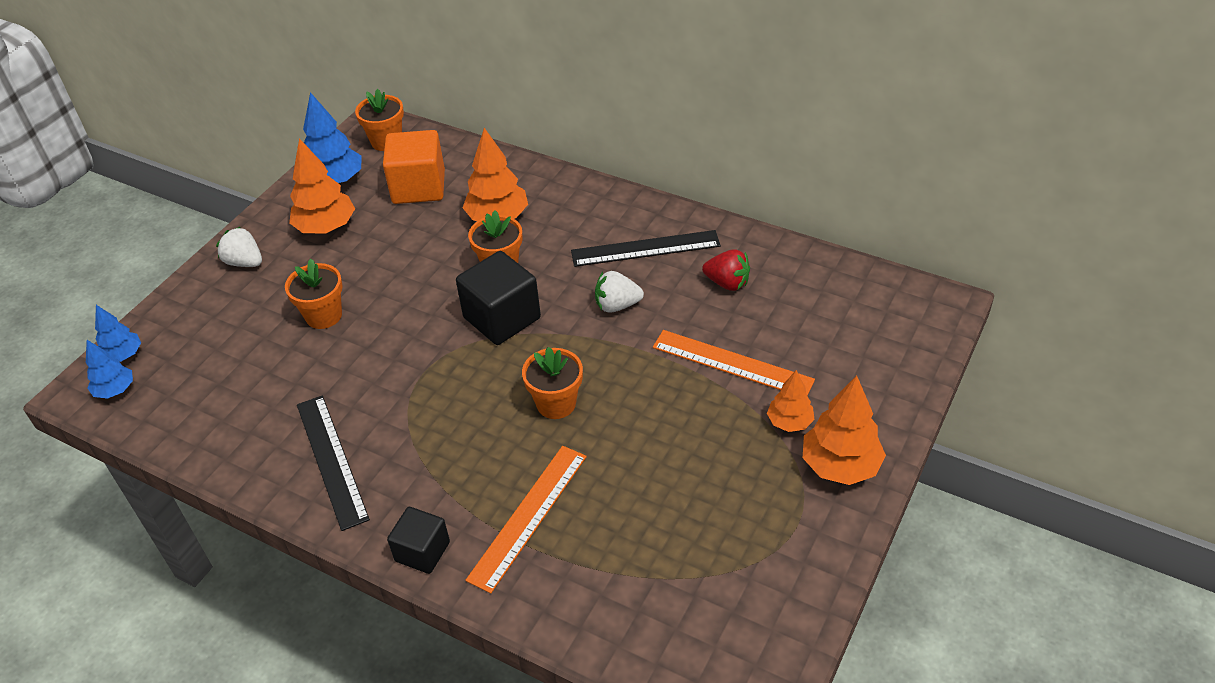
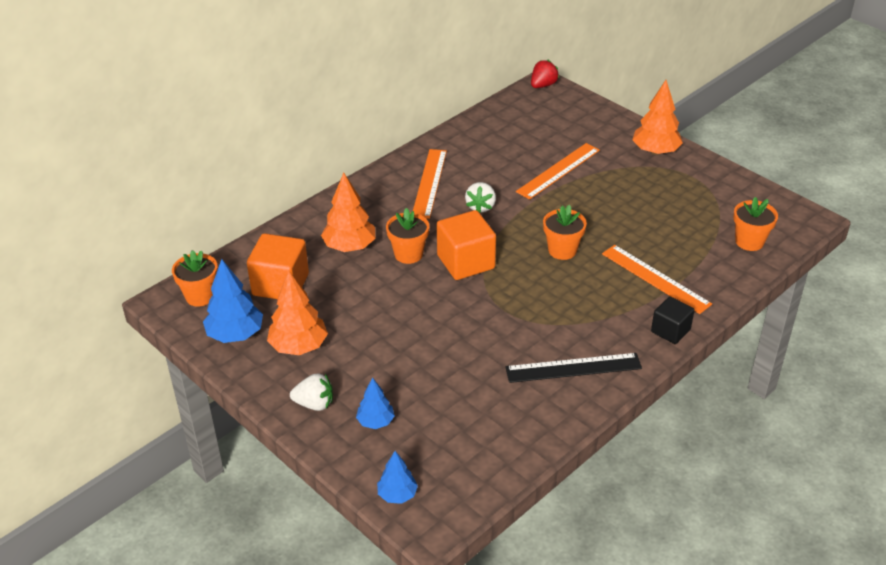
camera: 75 degrees left, 5 degrees down
(115, 390) = (440, 501): blue tree -> blue tree (375, 422)
(244, 262) = (314, 404): white strawberry -> white strawberry turned 135 degrees counterclockwise
(324, 315) = (413, 358): orange flower pot -> orange flower pot (749, 241)
(502, 318) = (466, 262): black cube -> orange cube
(645, 248) = (429, 183): black ruler -> orange ruler
(727, 283) = (484, 156): red strawberry -> red strawberry (543, 85)
(789, 422) = (616, 161): orange tree -> none

